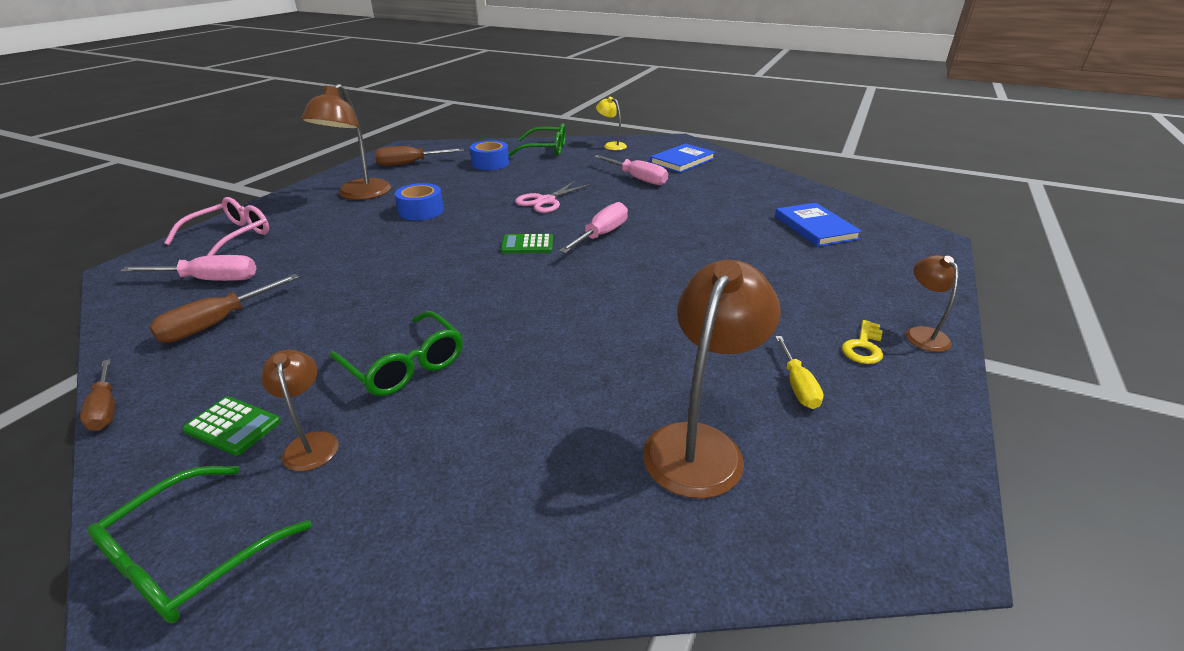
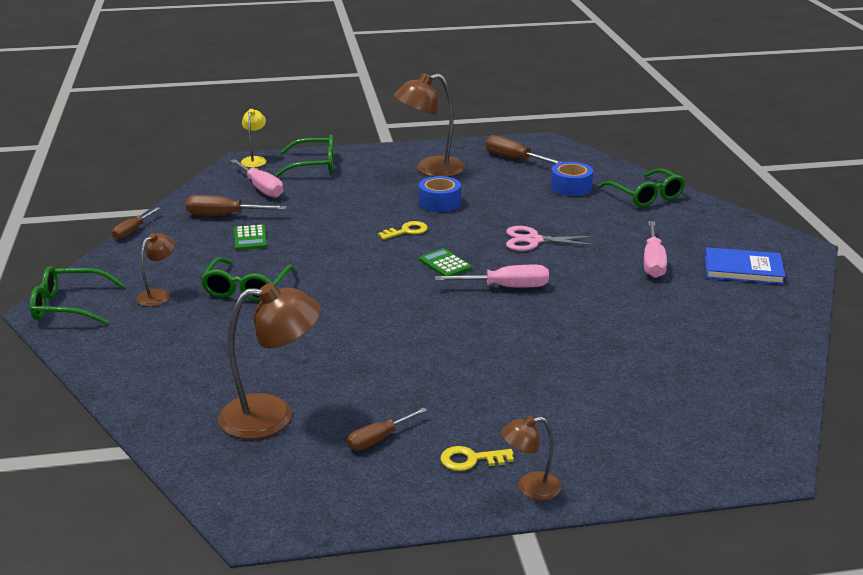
camera: 55 degrees right, 5 degrees down
(230, 237) = (314, 165): pink glasses -> green glasses
(233, 426) = (151, 269): green calculator -> green calculator (250, 238)
(443, 240) = (406, 231): none -> yellow key
(611, 145) = (716, 221): yellow lamp -> yellow lamp (255, 160)
(797, 385) = (379, 439): yellow screwdriver -> brown screwdriver
(815, 227) = (685, 388): blue book -> none
(922, 334) = (530, 488): brown lamp -> brown lamp turned 150 degrees counterclockwise

